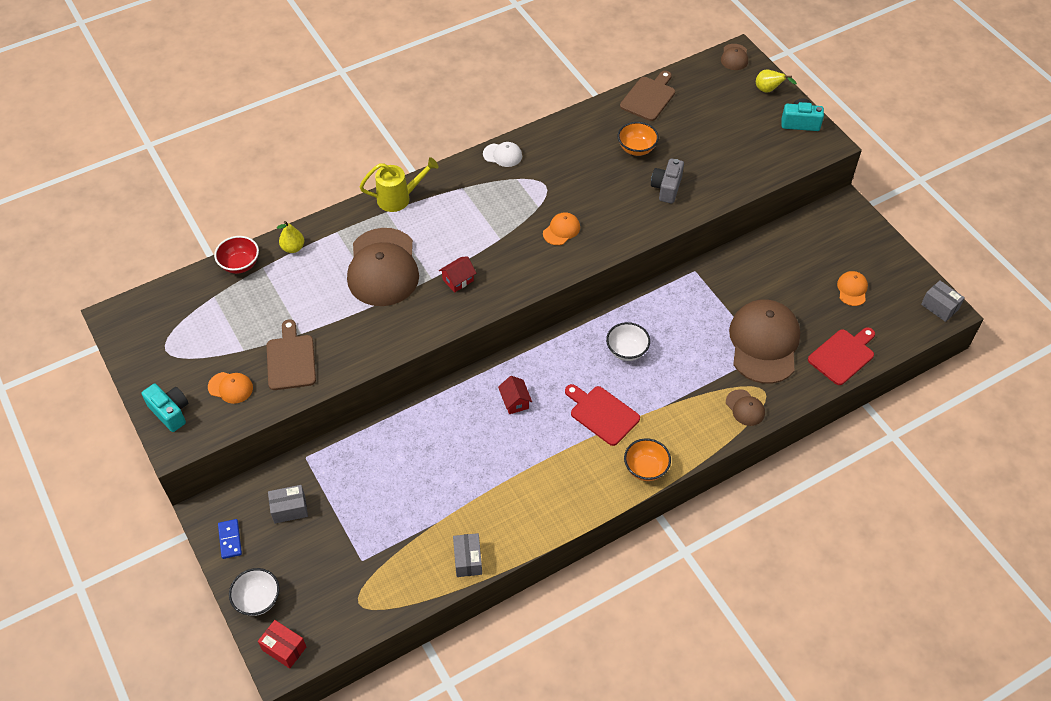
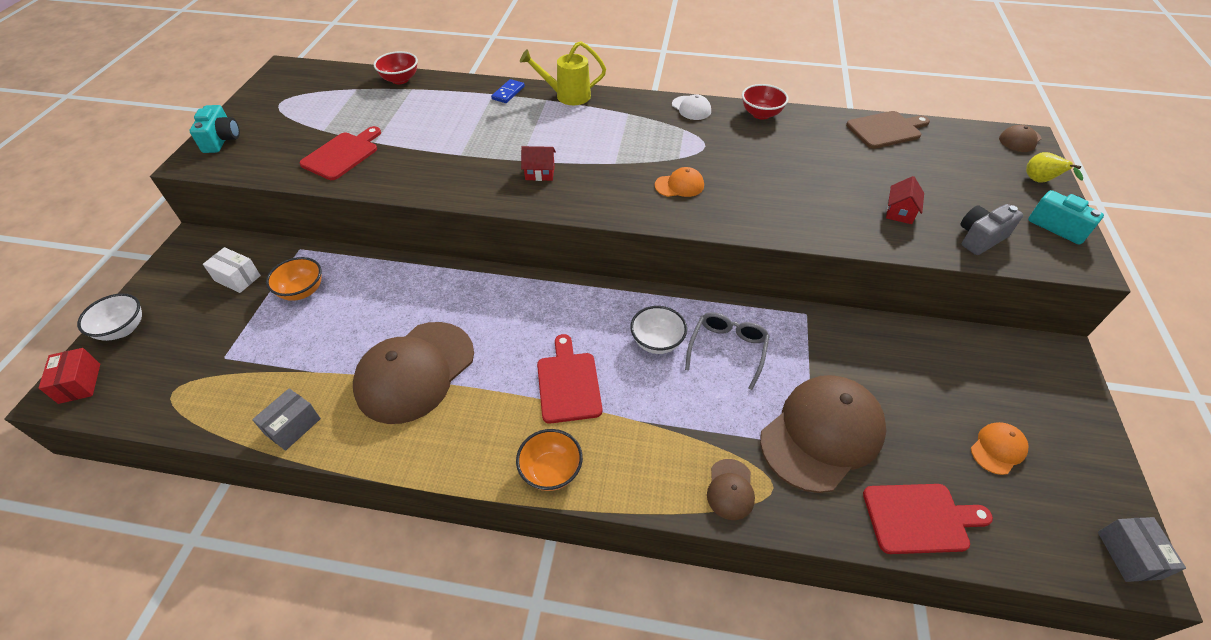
camera: 40 degrees right, 5 degrees down
(230, 387) = (279, 148): orange cap -> none
(230, 540) = (174, 271): blue domino -> blue domino (508, 93)
(289, 509) = (237, 278): grey box -> white box
(290, 359) = (342, 154): brown cutting board -> red cutting board
(293, 248) = (449, 88): yellow pear -> none
(383, 268) = (493, 133): brown cap -> brown cap (415, 371)
(399, 198) = (567, 96): yellow watering can -> yellow watering can turned 150 degrees clockwise
(515, 401) = (503, 317): red house -> red house (900, 212)
(556, 131) = (761, 114): none -> red bowl
(636, 149) = (829, 161): orange bowl -> orange bowl (302, 291)
(666, 188) = (829, 206): grey camera -> grey camera (980, 238)
(671, 327) = (727, 350): none -> grey glasses

